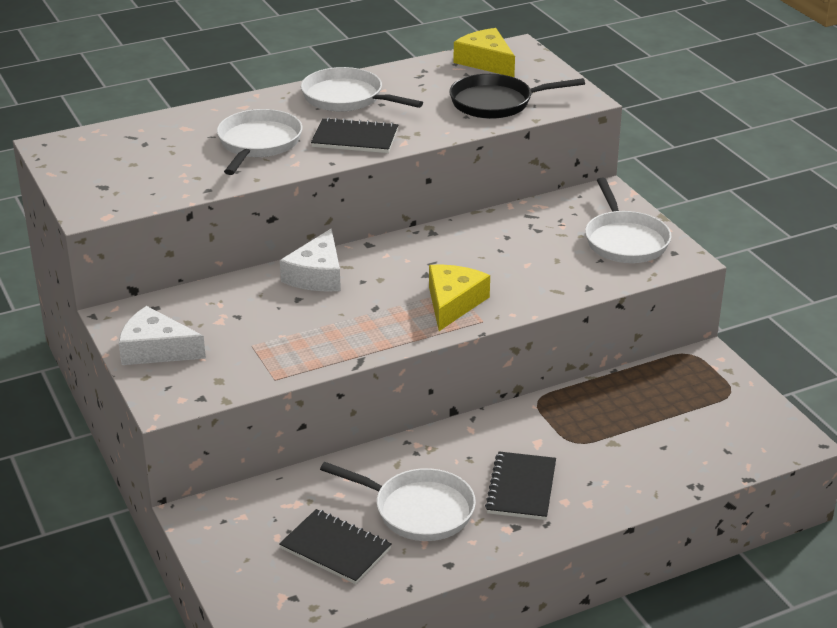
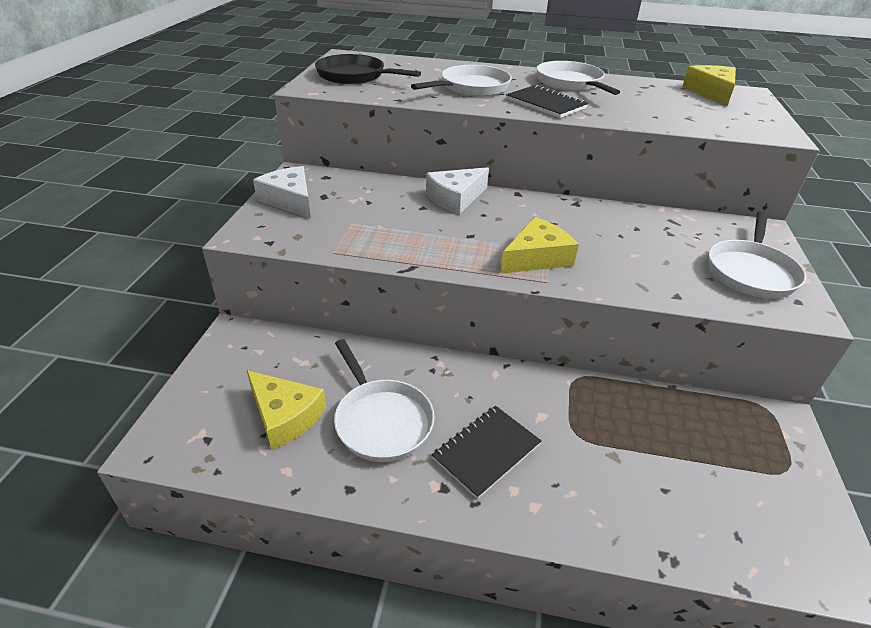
camera: 35 degrees right, 5 degrees up
(335, 549) = (284, 416): black notebook -> yellow cheese
(497, 103) = (693, 116): black pan -> black pan (355, 76)

